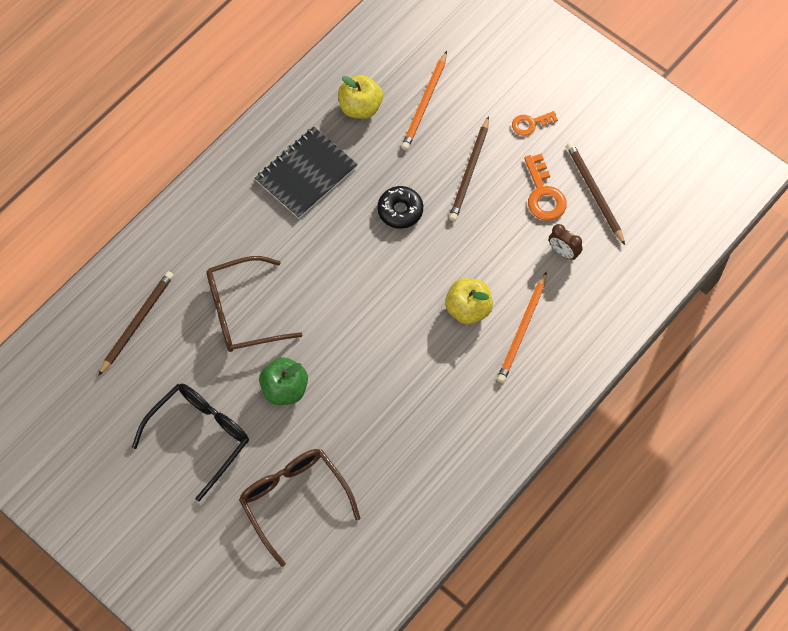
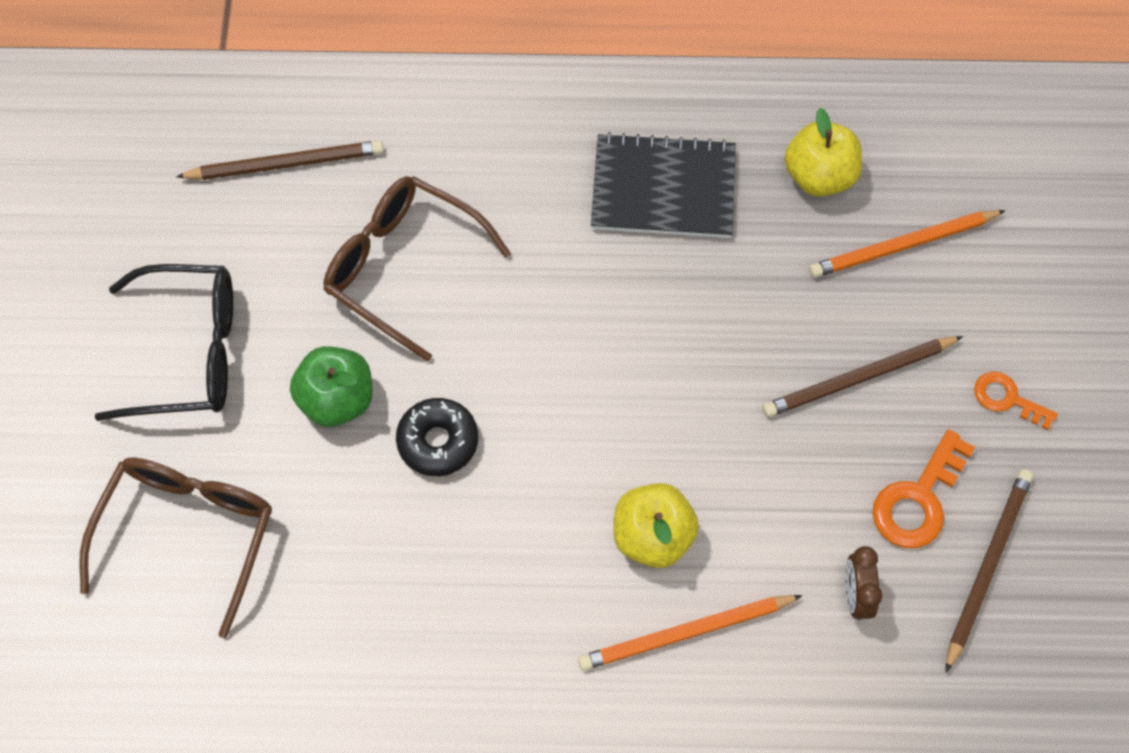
camera: 50 degrees right, 0 degrees up
(400, 210) = (718, 338): black donut -> black donut (438, 441)

